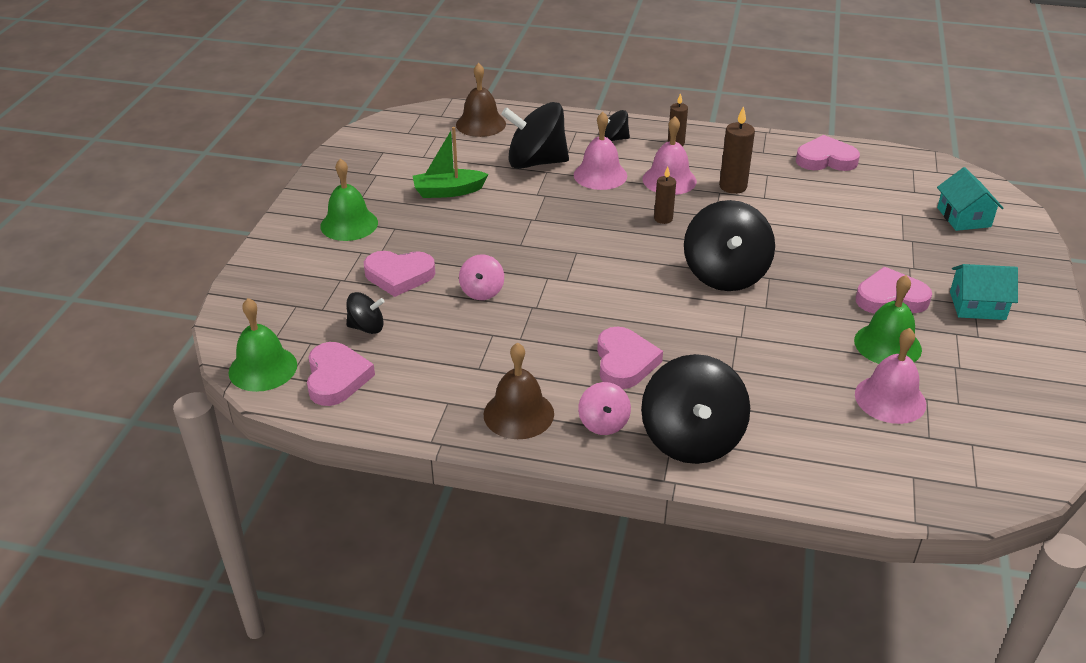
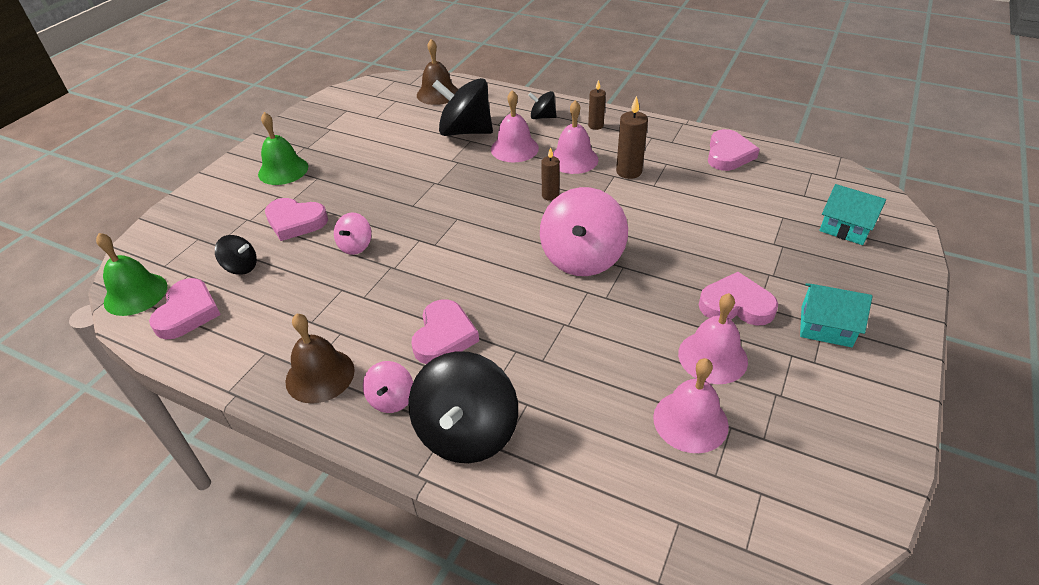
camera: 15 degrees right, 5 degrees up
(448, 191) = (379, 150): green boat -> none
(725, 274) = (582, 258): black spinning top -> pink spinning top
(825, 159) = (728, 154): pink heart -> pink heart turned 90 degrees clockwise
(887, 344) = (712, 357): green bell -> pink bell
(963, 217) = (846, 227): turquoise house -> turquoise house turned 60 degrees counterclockwise

